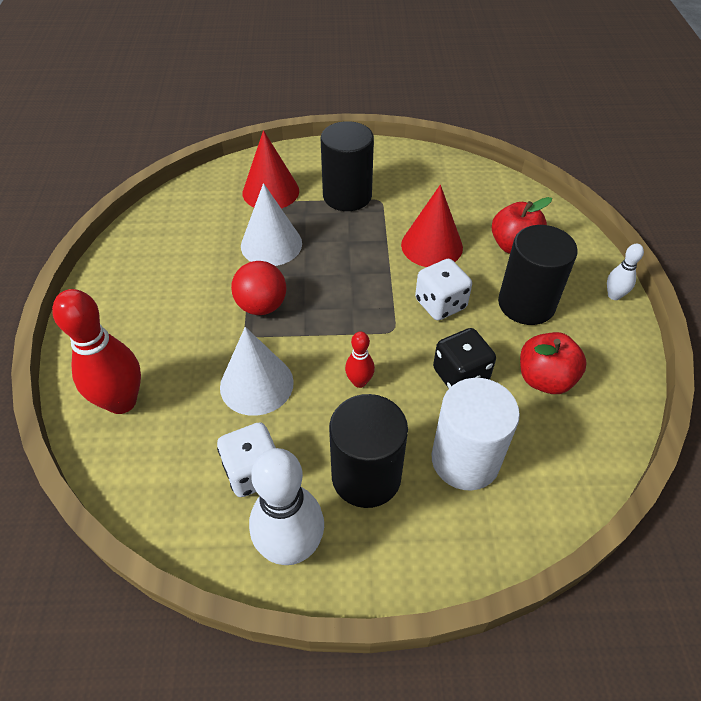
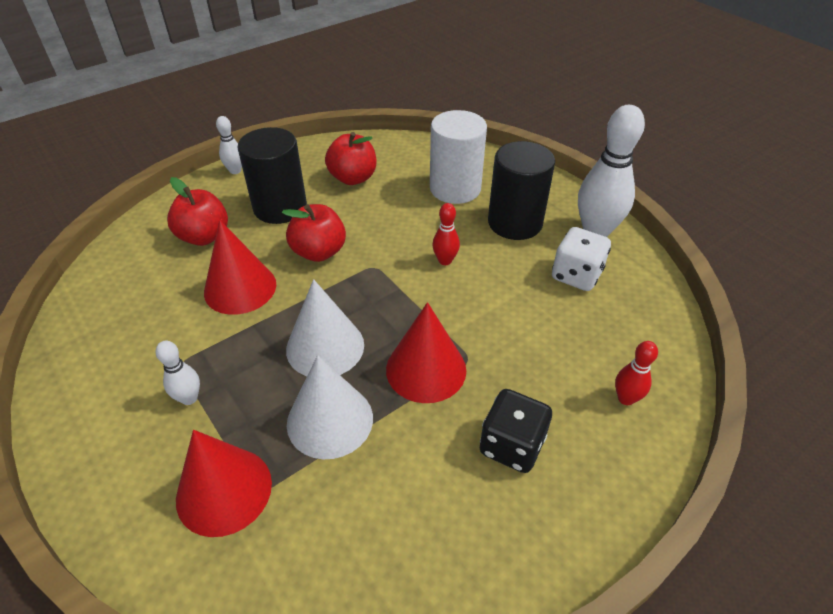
camera: 125 degrees left, 5 degrees down
(122, 401) = (626, 398): red bowling pin -> red bowling pin, size x0.49
(256, 384) = (510, 318): white cone -> white cone (325, 347)
(262, 306) = (426, 369): red ball -> red cone
(347, 196) = (189, 398): black cylinder -> white bowling pin
(440, 304) = (319, 252): white dice -> red apple
(460, 375) = (387, 214): black dice -> black dice (511, 445)

